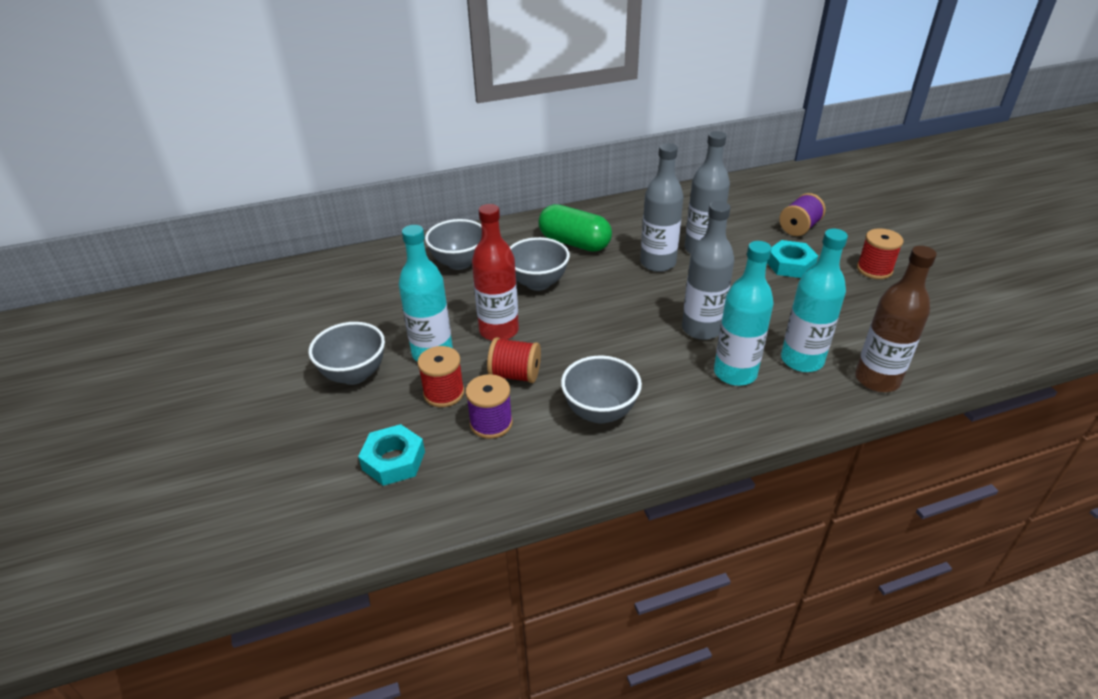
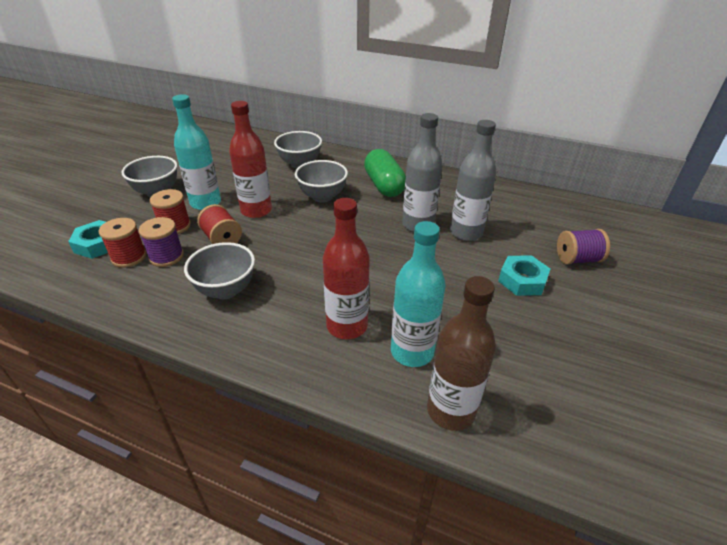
camera: 40 degrees right, 0 degrees up
(701, 329) = (375, 283): grey bottle -> none
(735, 373) = (347, 326): turquoise bottle -> red bottle
(874, 269) = (599, 327): red spool -> red spool (129, 257)

